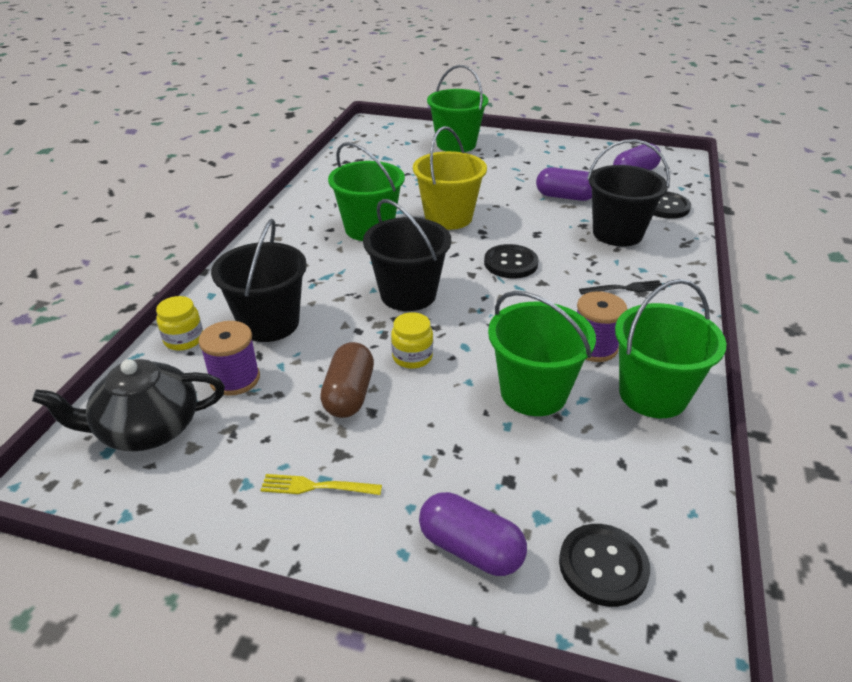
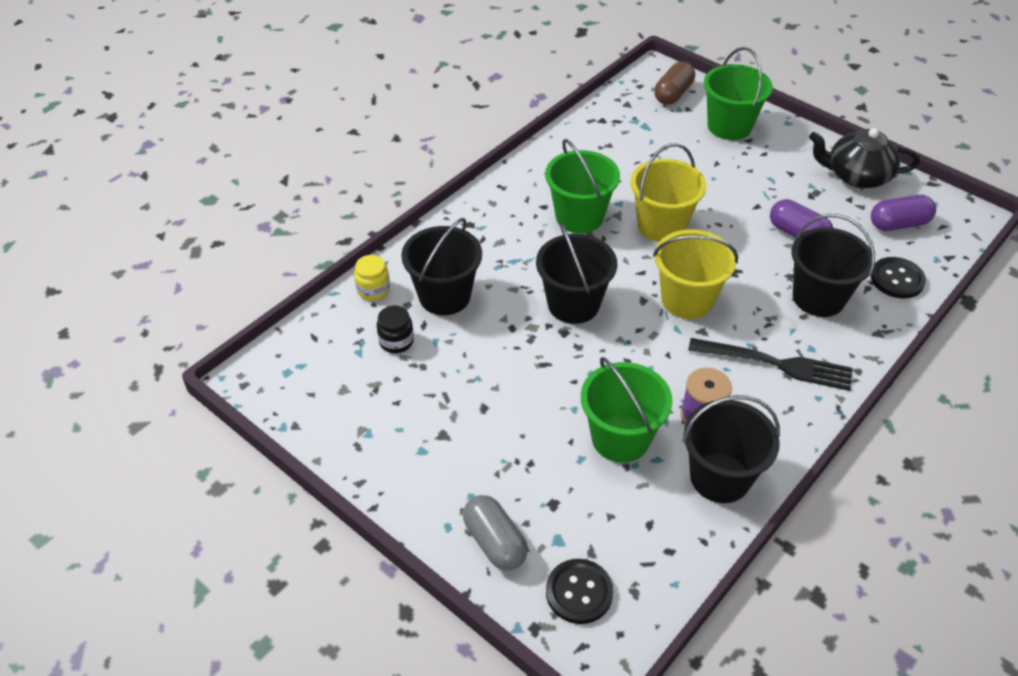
camera: 25 degrees right, 10 degrees up
(147, 429) = (319, 363): black teapot -> black teapot (856, 176)
(235, 379) = (396, 341): purple spool -> black jar
(316, 487) = (413, 454): yellow fork -> none
(349, 394) = (474, 386): brown capsule -> brown capsule (673, 94)
(412, 357) = (542, 369): yellow jar -> none
(470, 548) = (495, 542): purple capsule -> grey capsule
(510, 263) = (687, 300): black button -> yellow bucket
(625, 288) = (777, 364): black fork -> black fork, size x1.88
(653, 394) = (720, 477): green bucket -> black bucket

